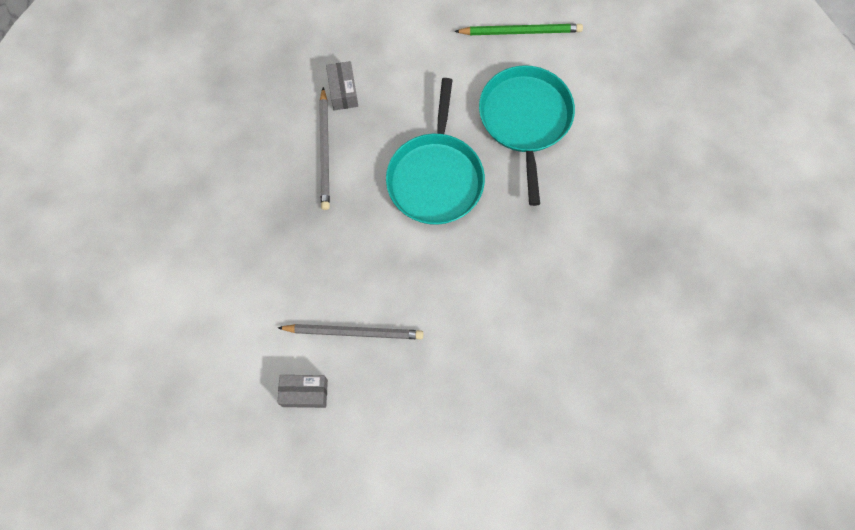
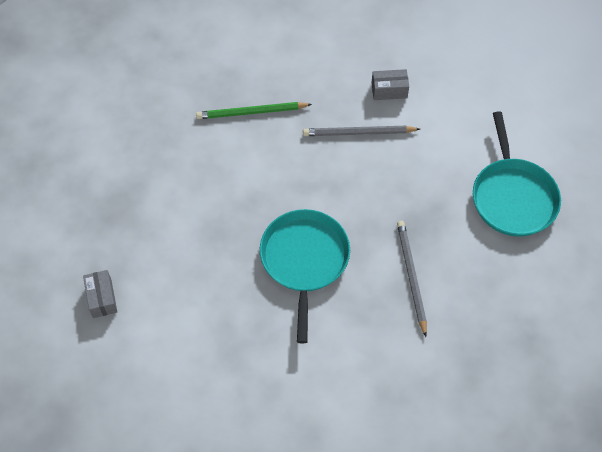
camera: 175 degrees right, 10 degrees down
(343, 91) = (405, 337): grey box -> grey box (102, 298)
(521, 31) = (227, 421): green pencil -> green pencil (251, 112)
(525, 120) = (222, 322): turquoise pan -> turquoise pan (513, 197)

